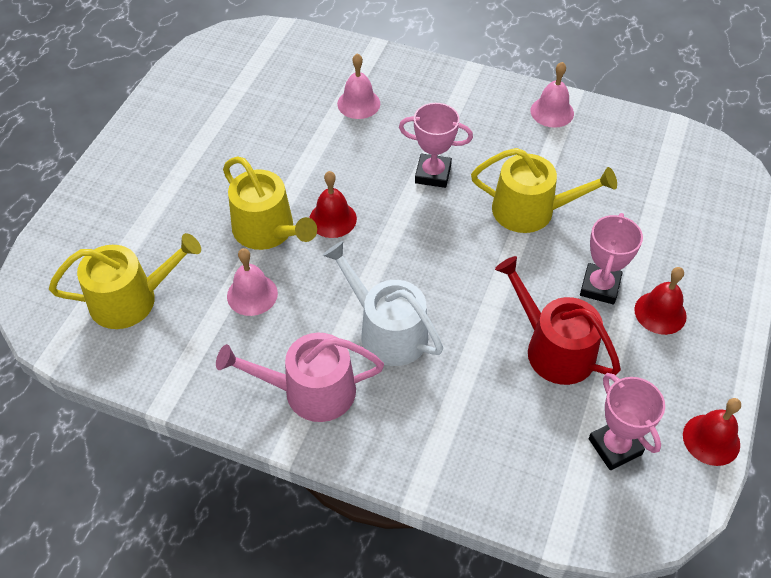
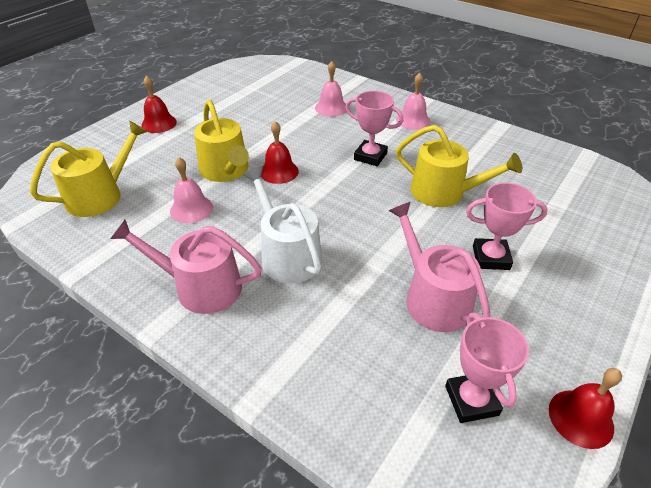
camera: 15 degrees right, 10 degrees down
(131, 299) = (100, 195): yellow watering can -> yellow watering can turned 45 degrees counterclockwise
(552, 112) = (481, 133): pink bell -> pink bell (413, 120)
(553, 348) = (433, 298): red watering can -> pink watering can
(600, 287) = (491, 258): pink trophy -> pink trophy turned 60 degrees clockwise
(660, 313) = (545, 289): red bell -> red bell (159, 123)

